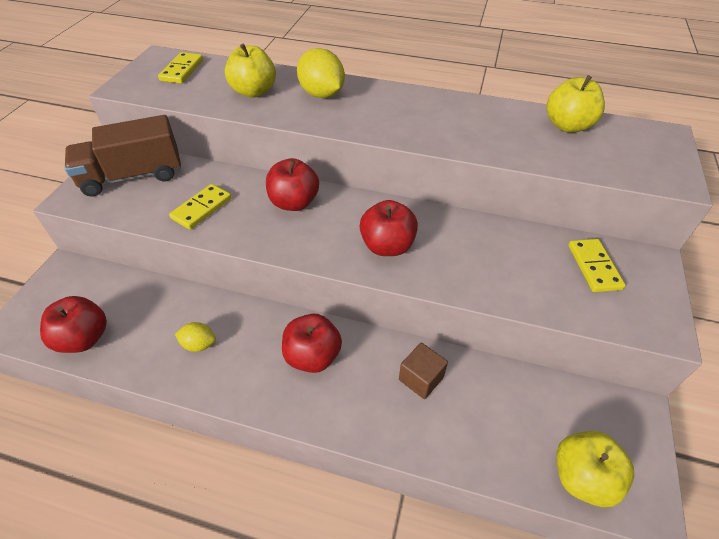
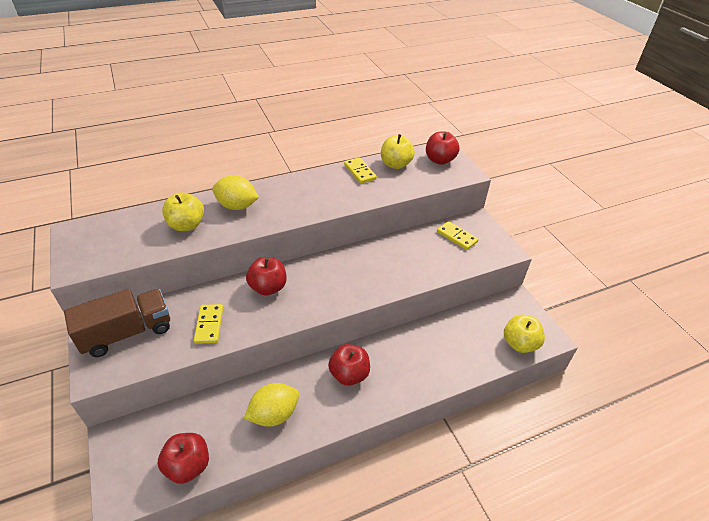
camera: 40 degrees left, 5 degrees down
(133, 176) = (127, 333): brown truck -> brown truck turned 150 degrees counterclockwise
(182, 70) = (108, 233): yellow domino -> yellow domino (359, 172)
(199, 344) = (274, 414): yellow lemon -> yellow lemon, size x1.80
(387, 246) = (350, 282): red apple -> red apple (439, 160)
(421, 378) = (415, 347): brown cube -> none

